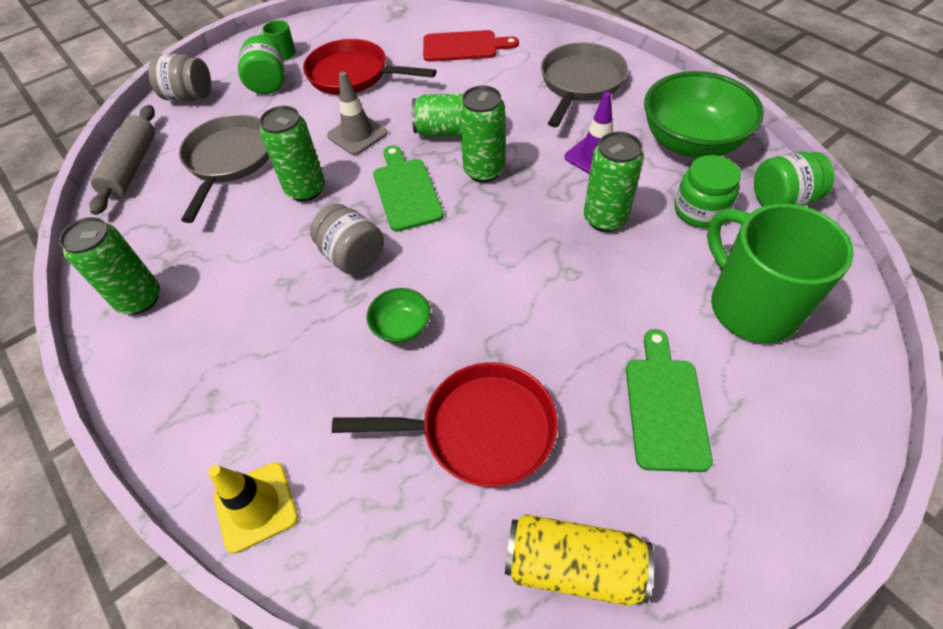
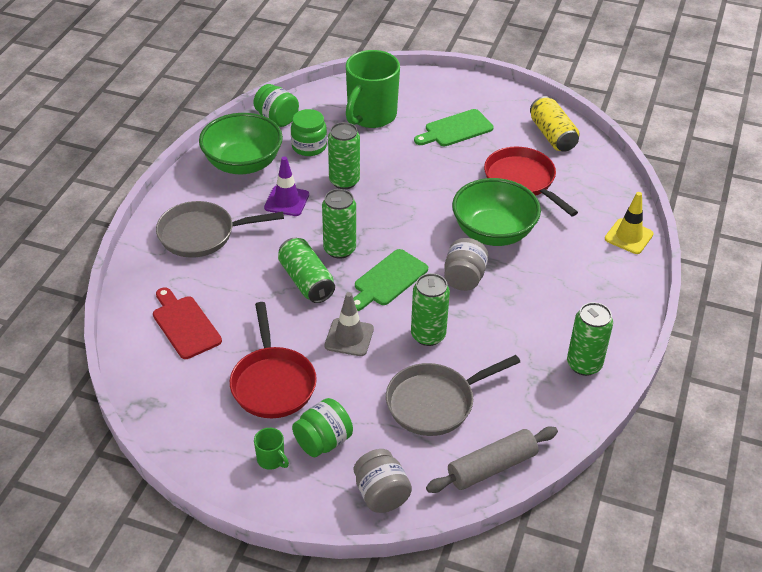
camera: 125 degrees left, 10 degrees down
(402, 327) = (493, 232): green bowl -> green bowl, size x2.14

